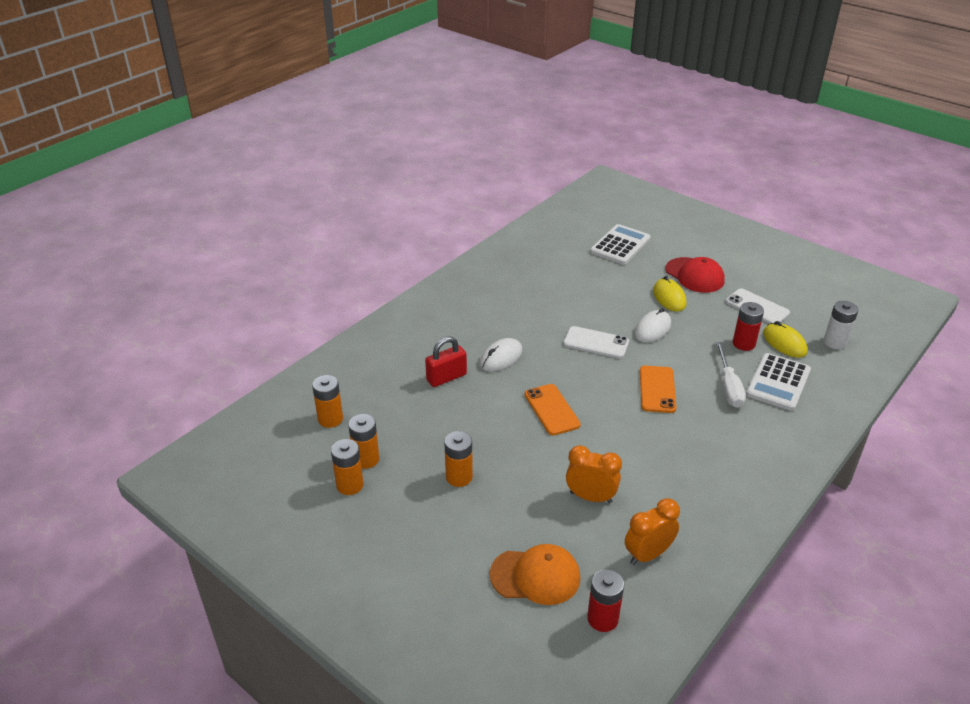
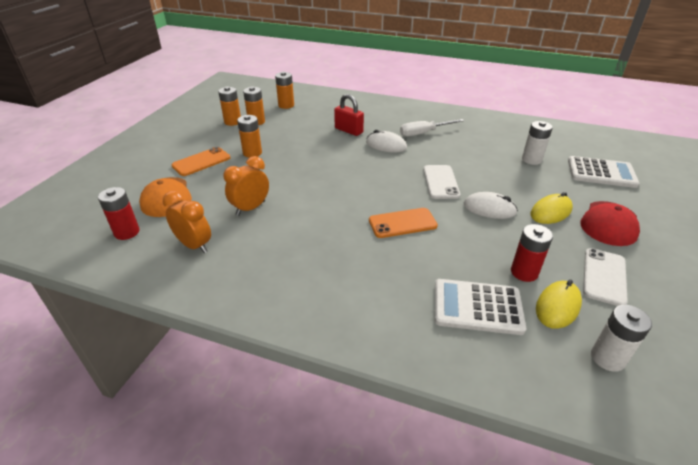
camera: 70 degrees right, 0 degrees up
(552, 410) = (341, 175): orange phone -> orange phone (201, 162)
(580, 273) = (531, 160): none -> white battery
(591, 497) = (250, 208): orange clock -> orange clock turned 135 degrees counterclockwise
(728, 387) = (440, 268): white screwdriver -> white screwdriver (424, 133)

